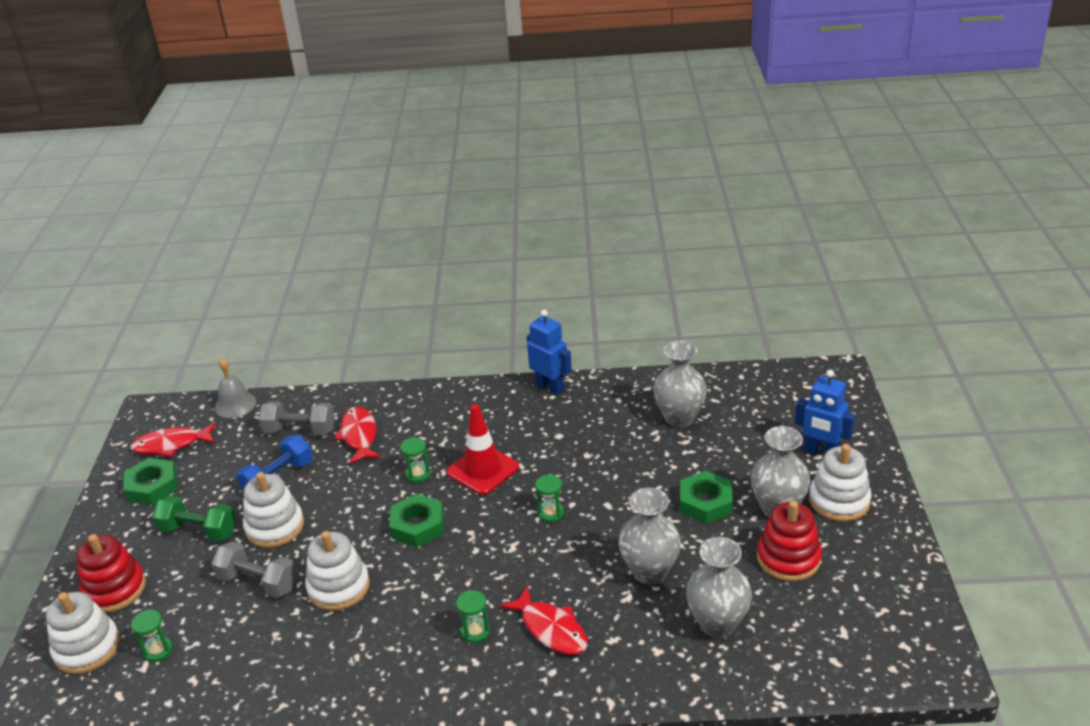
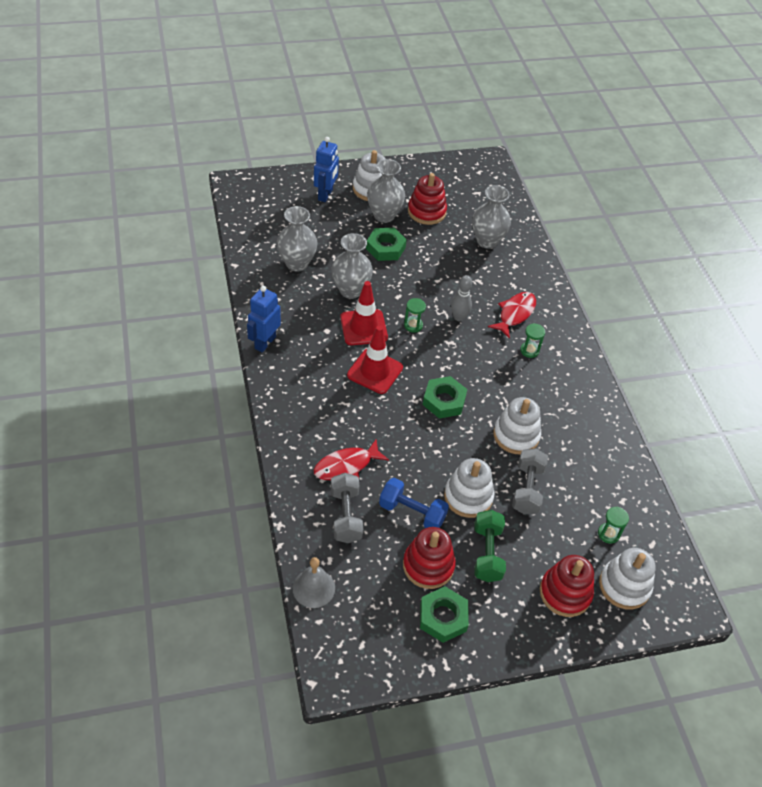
camera: 110 degrees left, 15 degrees up
(171, 445) = (382, 625): red fish -> none
(212, 483) = (428, 565): none -> red stacking toy
(418, 474) = (388, 412): green hourglass -> none
(556, 562) = (458, 317): none -> grey bowling pin
(557, 467) = (363, 327): none -> red traffic cone
(649, 572) = (454, 271): grey vase -> grey vase (350, 290)

